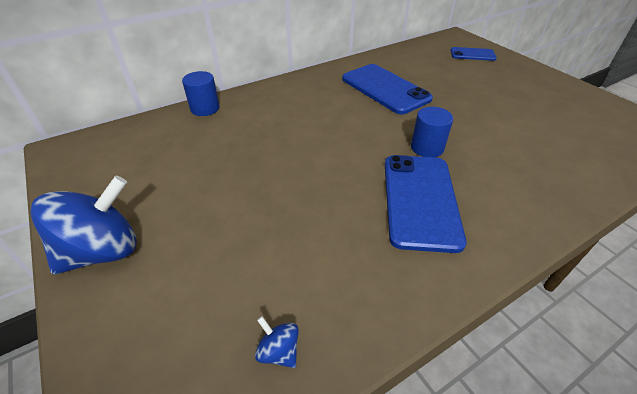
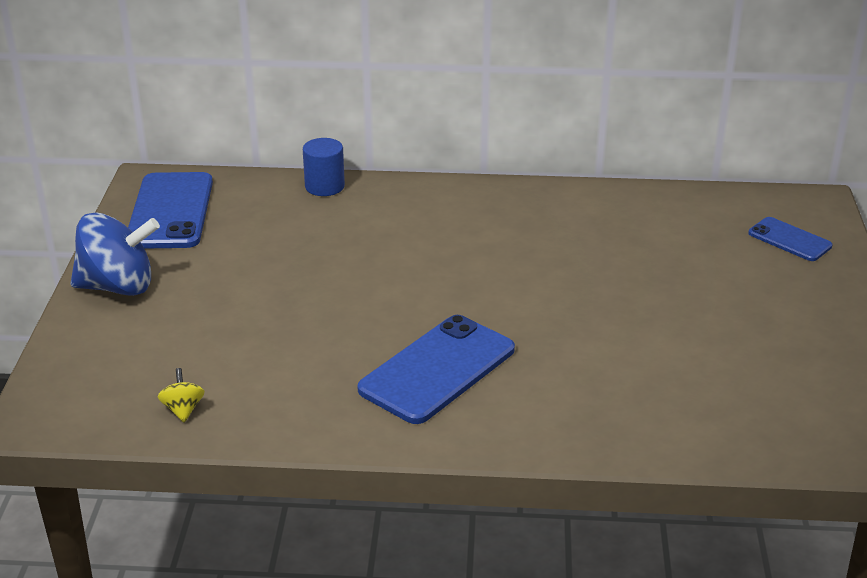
camera: 35 degrees right, 10 degrees down
(278, 351) = (183, 409): blue spinning top -> yellow spinning top
(385, 89) = (573, 241): blue phone -> blue phone (170, 211)
(427, 148) = (522, 327): blue cylinder -> none

